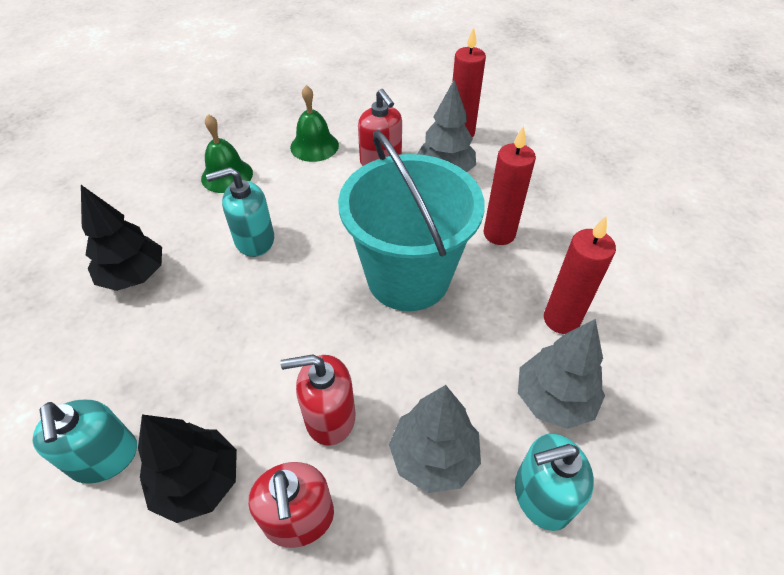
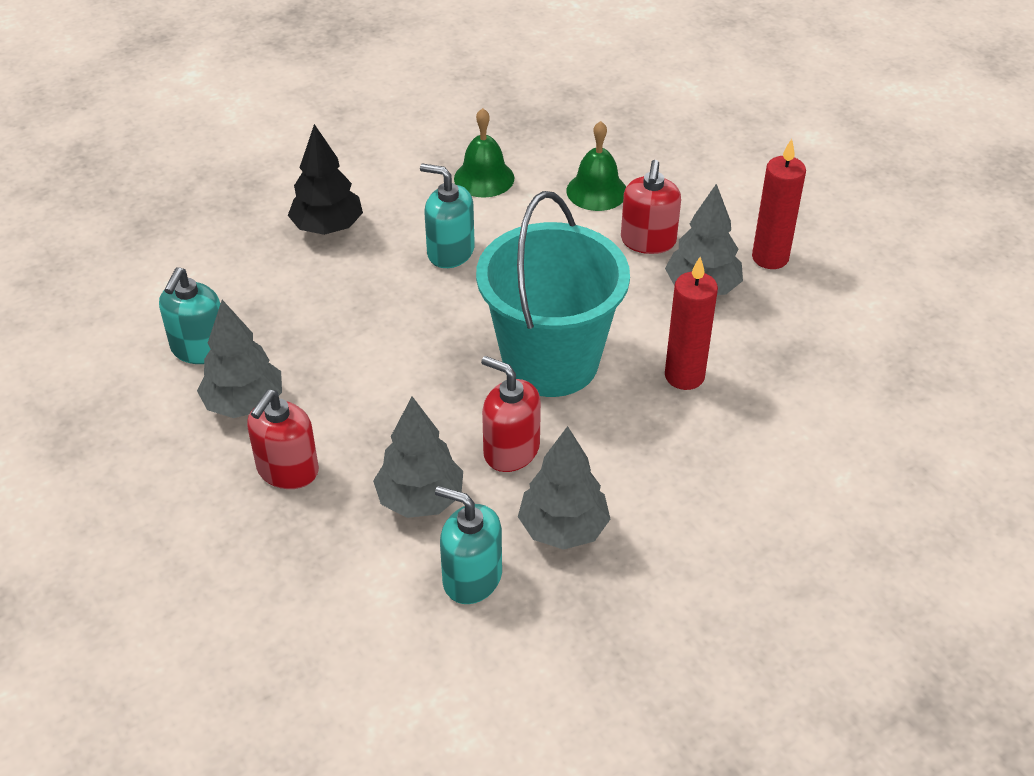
camera: 40 degrees right, 5 degrees down
(198, 482) = (244, 404): black tree -> grey tree
(329, 417) = (372, 423): red soap dispenser -> red soap dispenser (511, 450)
(561, 319) = (650, 480): red candle -> none

